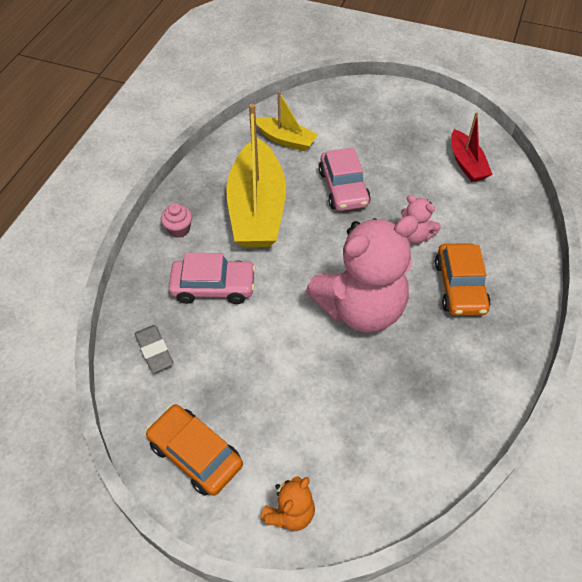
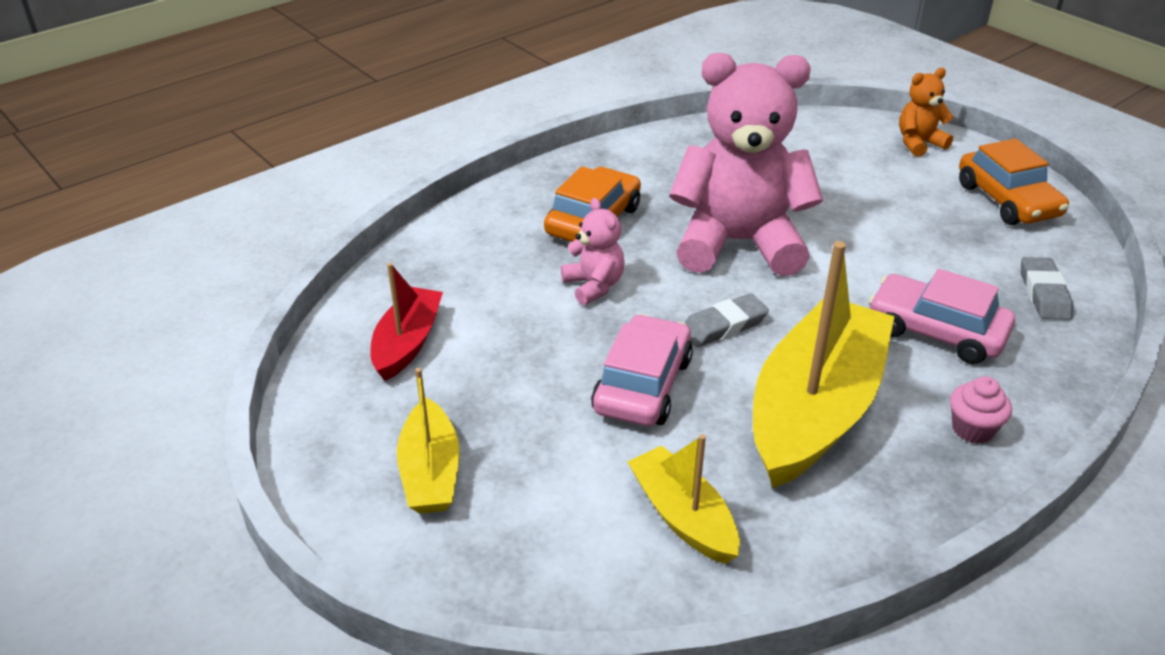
camera: 150 degrees left, 15 degrees down
(328, 239) = (724, 326): none -> grey eraser
(394, 117) = (430, 472): none -> yellow boat

